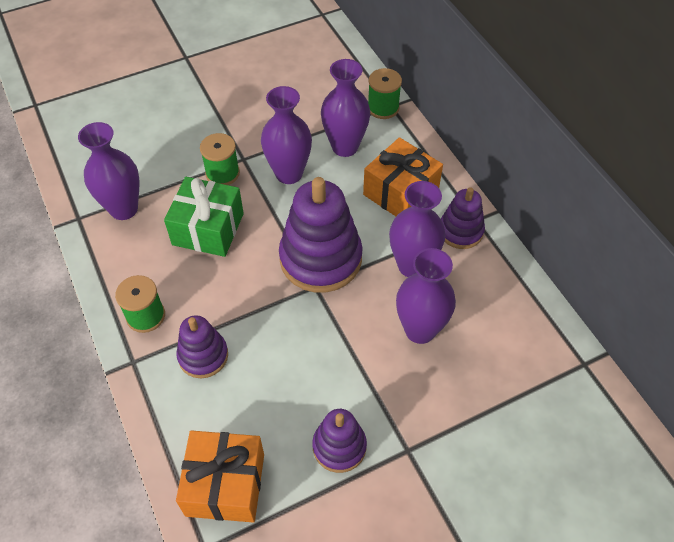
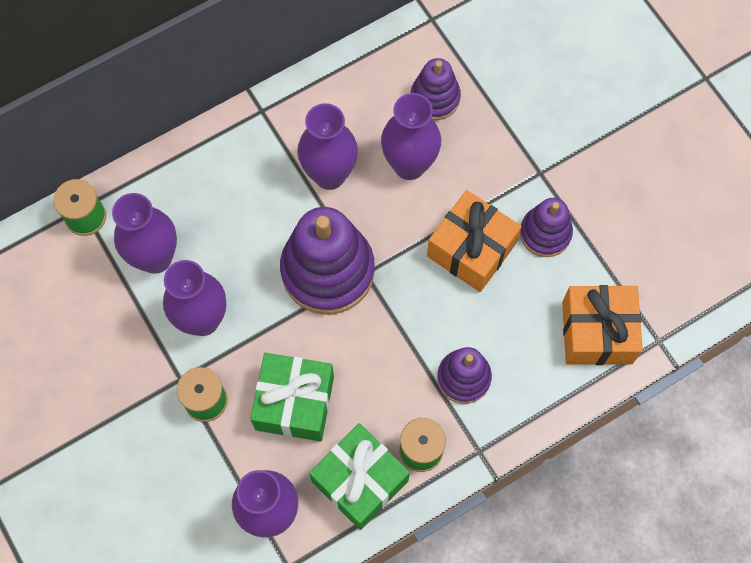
camera: 95 degrees left, 15 degrees up
(131, 269) = (359, 481): none -> green gift
(401, 192) = (226, 190): orange gift -> orange gift (471, 249)
(460, 231) = (278, 126): purple stacking toy -> purple stacking toy (435, 98)

